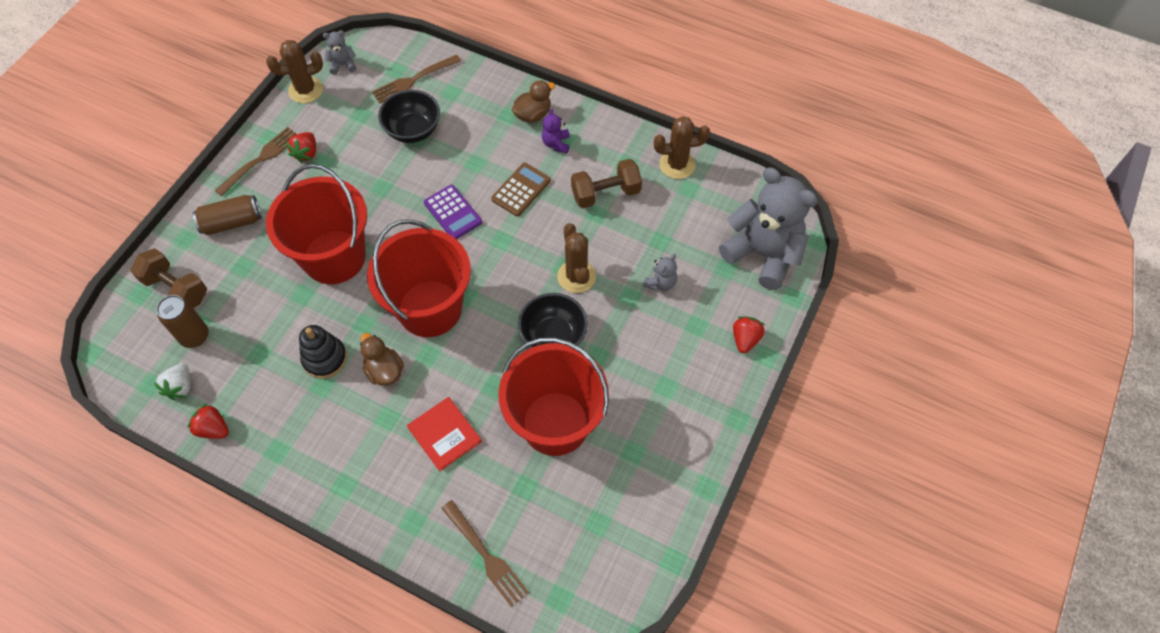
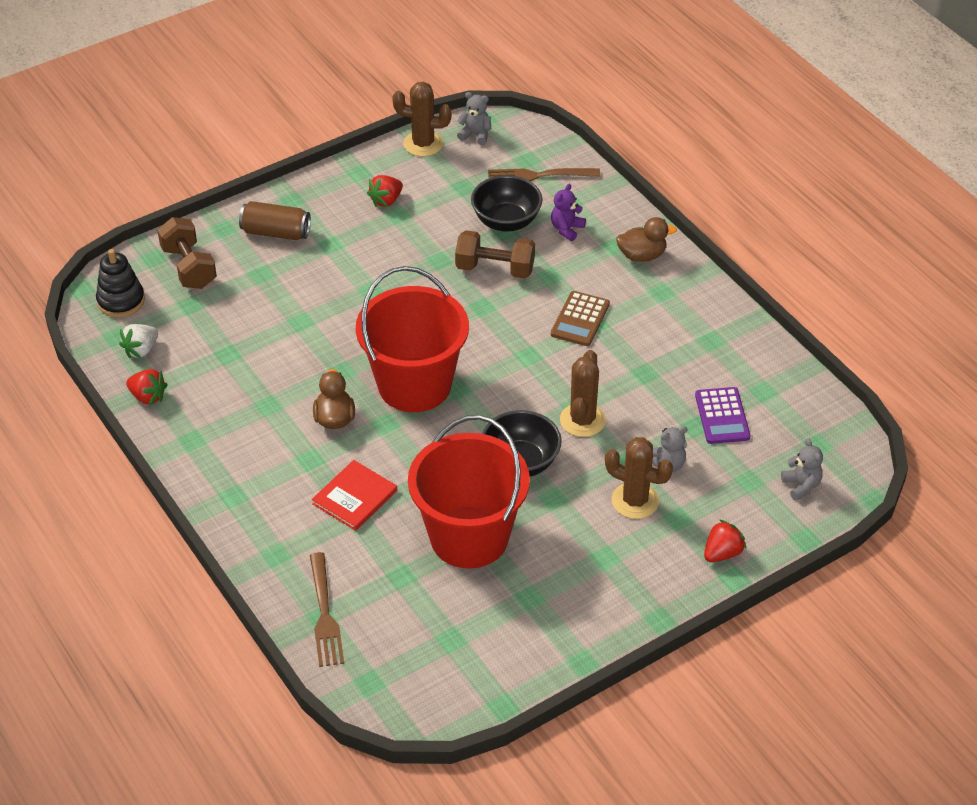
camera: 30 degrees right, 15 degrees down
(195, 336) = (180, 314): brown can -> none
(213, 429) = (148, 397): red strawberry -> red strawberry turned 150 degrees clockwise
(260, 159) = (338, 188): brown fork -> none
(325, 358) = (285, 384): black stacking toy -> black stacking toy (121, 301)
(334, 257) = (352, 302): red bucket -> none
(444, 434) = (355, 497): red book -> red book turned 45 degrees clockwise
(453, 212) = (495, 311): purple calculator -> purple calculator (722, 416)
(521, 190) = (580, 319): brown calculator -> brown calculator turned 135 degrees clockwise
(556, 144) = (647, 292): purple teddy bear -> purple teddy bear (566, 229)
(605, 193) = (668, 359): brown dumbbell -> brown dumbbell (495, 269)
(677, 164) = (767, 364): brown cactus -> brown cactus (635, 501)
(763, 254) = (801, 485): grey teddy bear -> grey teddy bear, size x0.41

